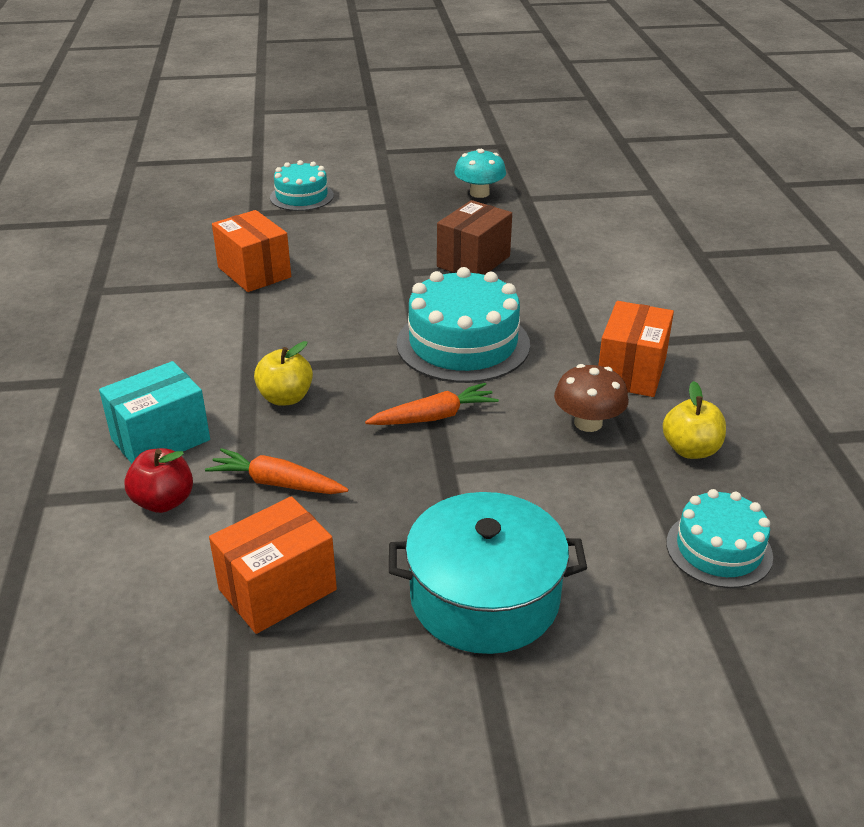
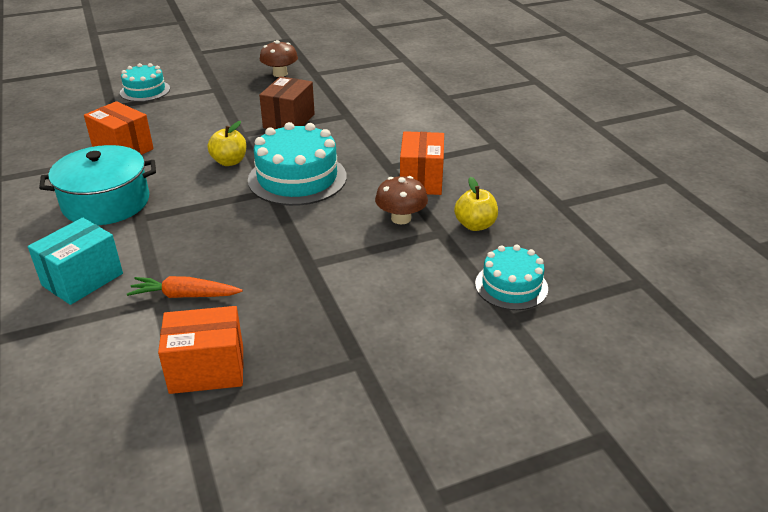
camera: 15 degrees left, 0 degrees up
(163, 501) = (98, 323): red apple -> none
(277, 589) = (207, 369): orange box -> orange box turned 45 degrees clockwise
(285, 398) = (174, 234): yellow apple -> yellow apple (229, 162)
(434, 417) = (290, 231): orange carrot -> none
(479, 193) = (280, 74): turquoise mushroom -> brown mushroom
(484, 597) = (361, 346): turquoise pot -> turquoise pot (106, 202)

